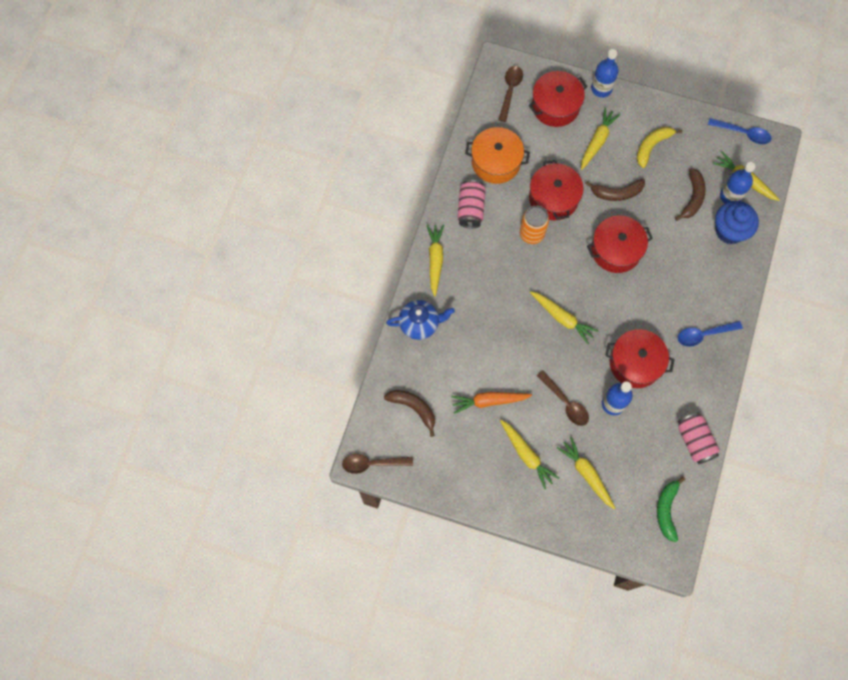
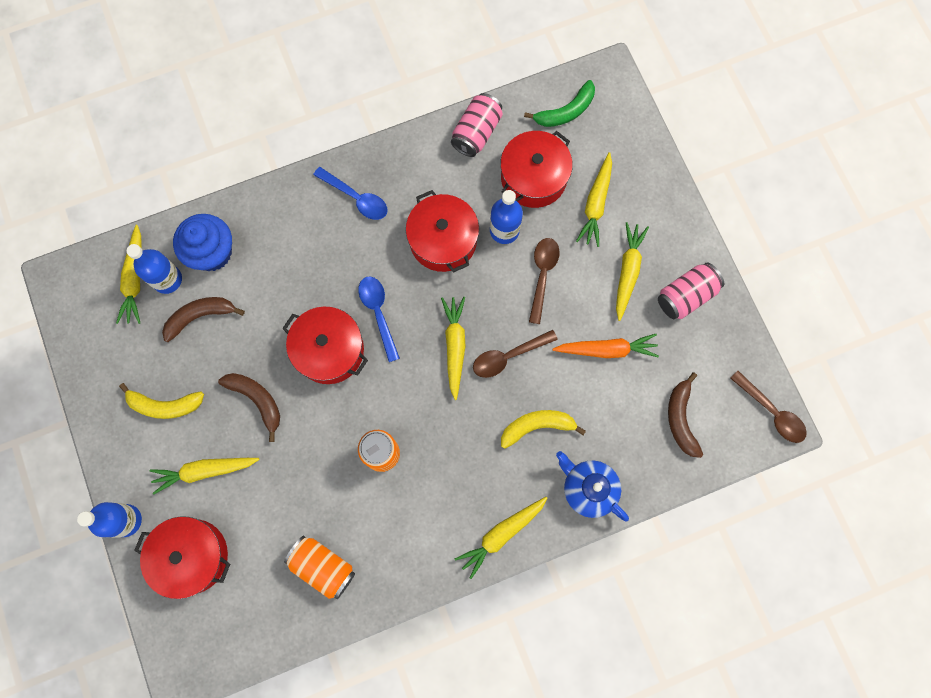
camera: 130 degrees left, 5 degrees up
(470, 209) = (407, 546): pink can -> pink can (686, 296)
(477, 325) = (537, 426): none -> yellow banana
(489, 401) = (606, 349): orange carrot -> orange carrot turned 45 degrees counterclockwise
(496, 162) = (323, 566): orange pot -> orange can
(510, 91) = (211, 628): brown spoon -> brown spoon (508, 356)
(553, 198) = (318, 464): red pot -> red pot (533, 177)
(743, 133) = (72, 320): blue spoon -> blue spoon (378, 313)

